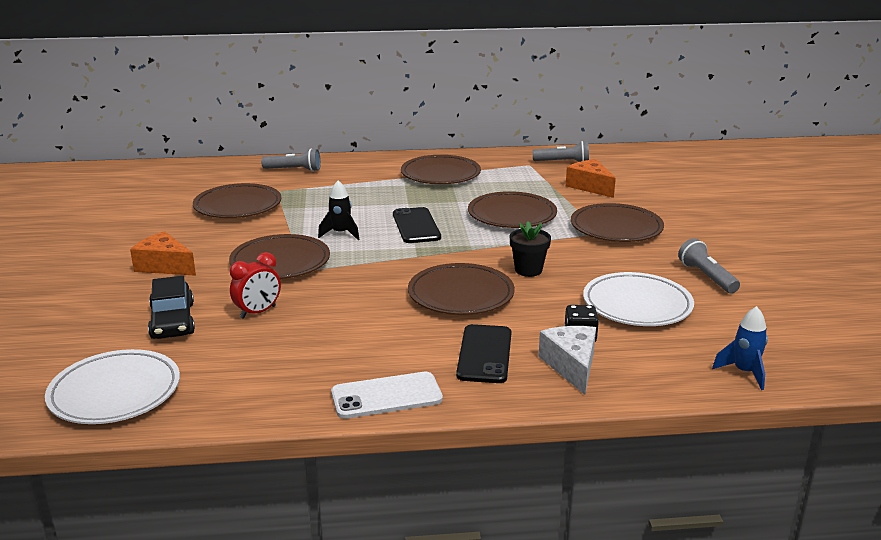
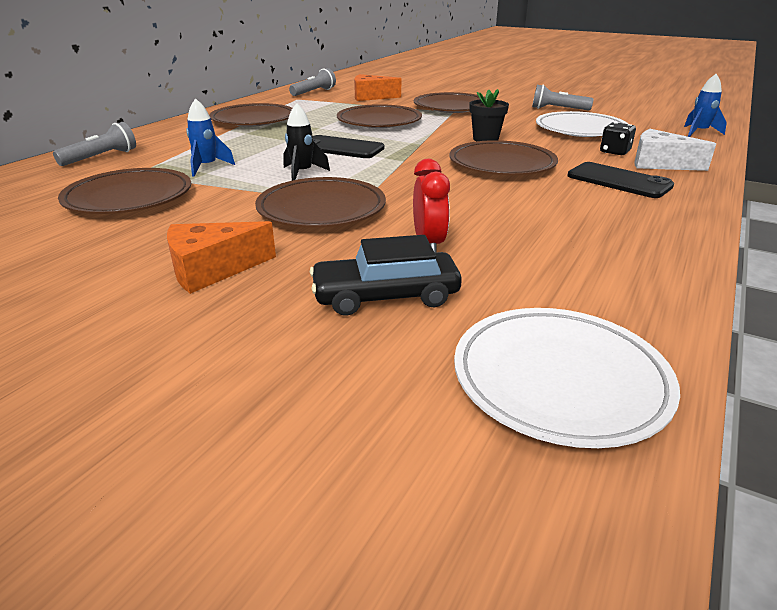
camera: 55 degrees left, 5 degrees up
(172, 321) = (385, 296): black car -> black car turned 150 degrees clockwise
(315, 203) = (207, 167): none -> blue rocket
(386, 396) = (672, 228): white phone -> none

